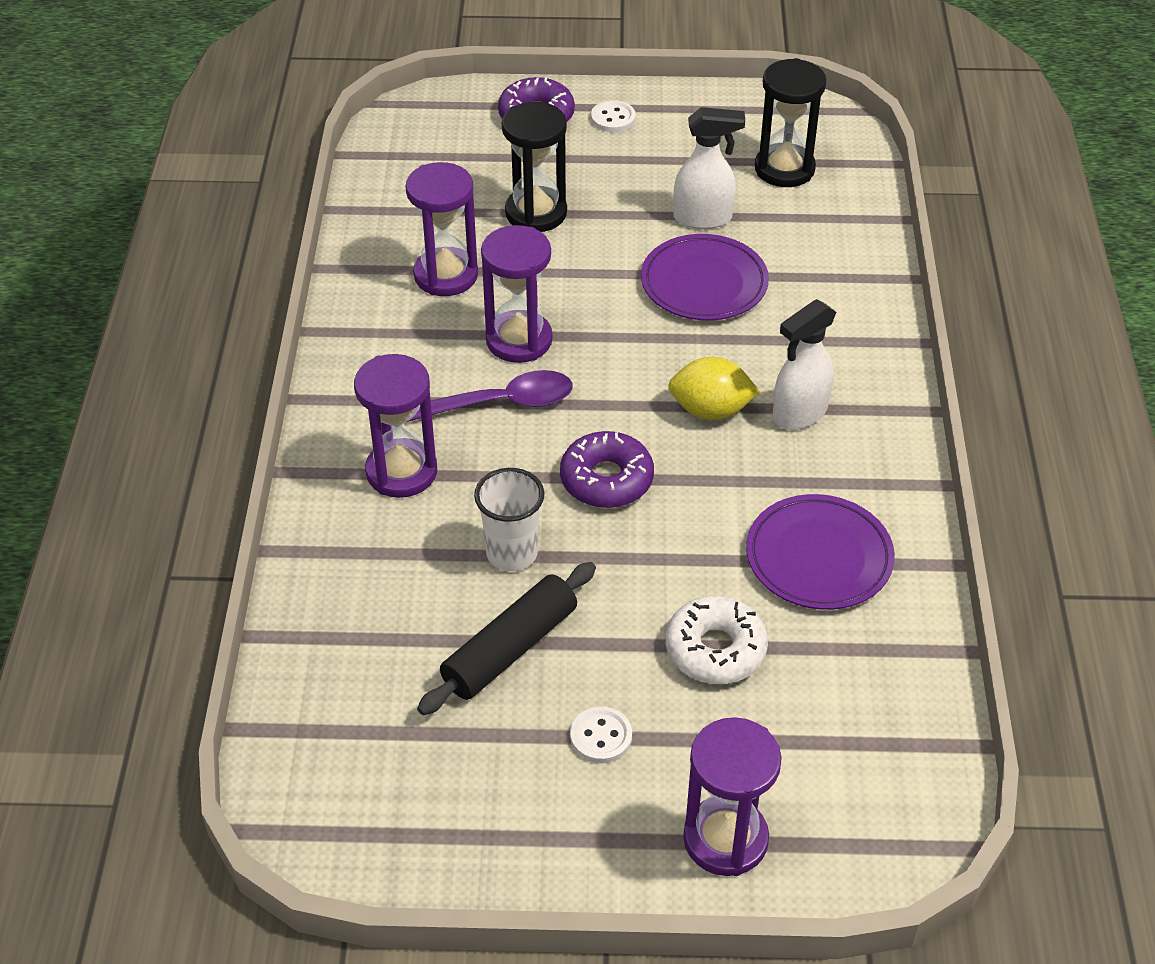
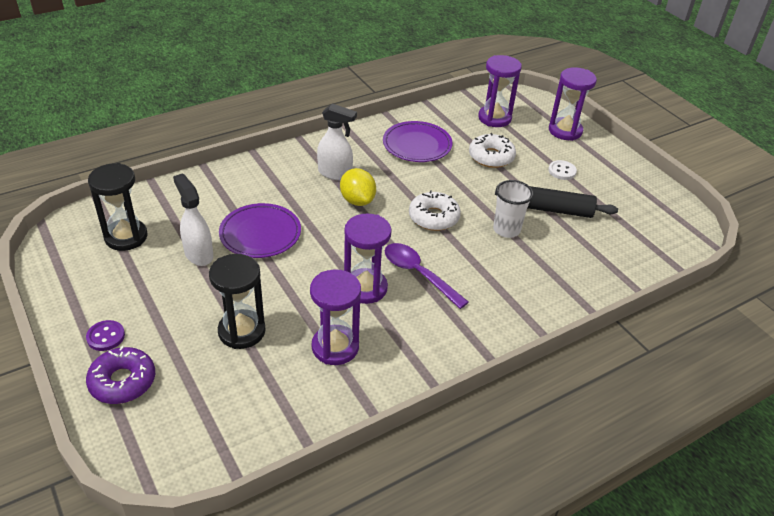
camera: 125 degrees left, 5 degrees down
(401, 472) = (499, 290): purple hourglass -> purple hourglass (494, 118)
(606, 479) = (433, 217): purple donut -> white donut
(613, 118) = (106, 336): white button -> purple button

